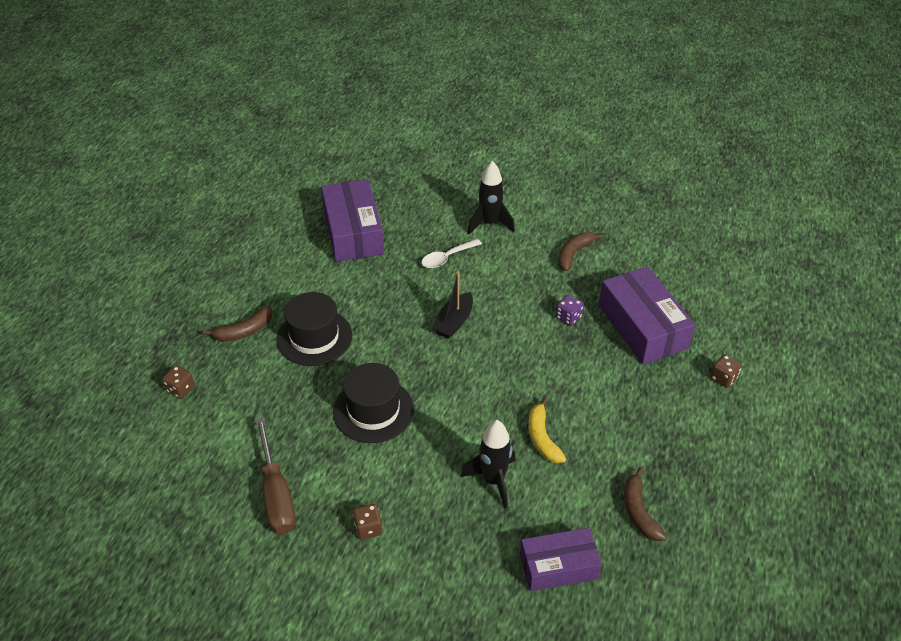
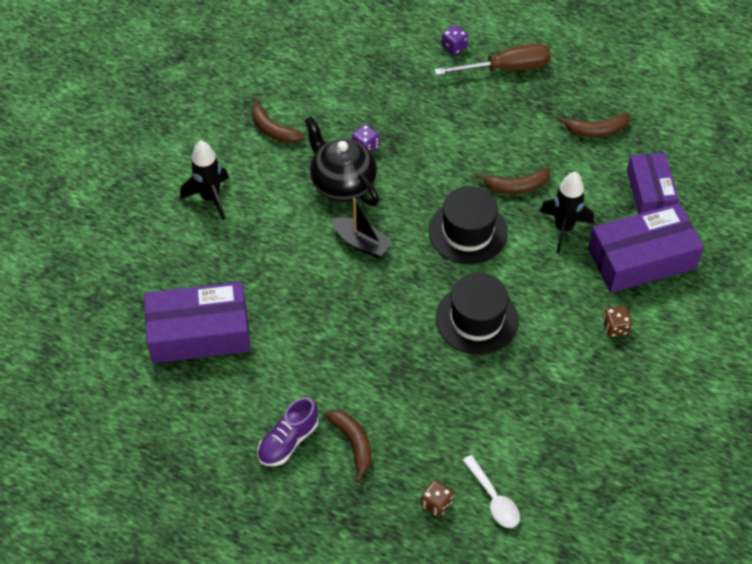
camera: 85 degrees left, 10 degrees up
(250, 291) = (288, 441): none -> purple shoe
(276, 494) = (577, 403): brown screwdriver -> brown screwdriver (506, 68)
(314, 337) = (370, 372): black hat -> black hat (467, 232)
(447, 258) = (261, 242): white spoon -> white spoon (494, 499)
(520, 304) = (342, 183): none -> black teapot
(542, 438) = (516, 186): yellow banana -> brown banana
(642, 326) = (384, 92): purple box -> purple box (641, 258)
(723, 378) = (454, 47): brown dice -> purple dice

